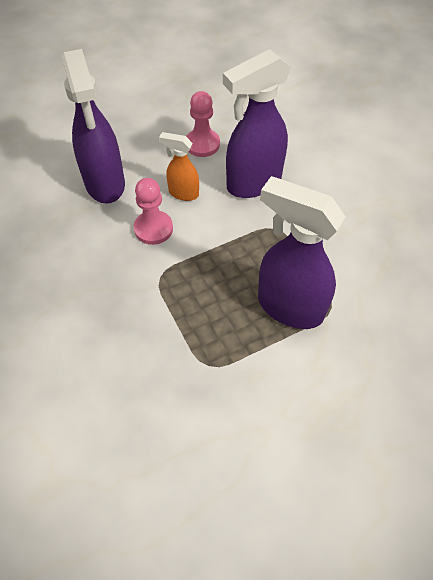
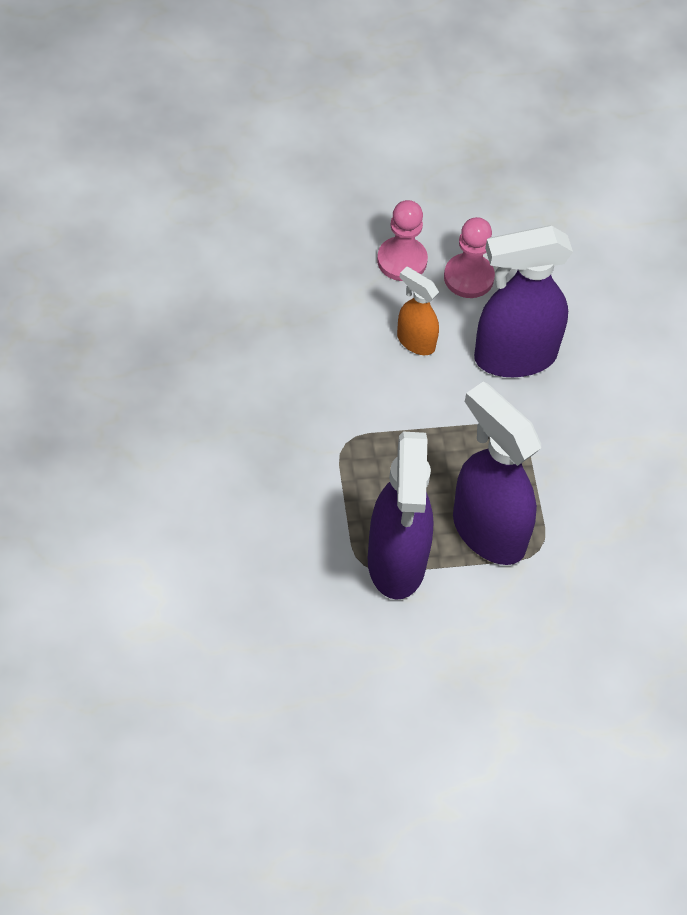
camera: 15 degrees right, 0 degrees up
(105, 184) = (318, 295): purple spray bottle -> purple spray bottle (396, 563)
(153, 229) = (359, 378): pink pawn -> pink pawn (402, 260)

